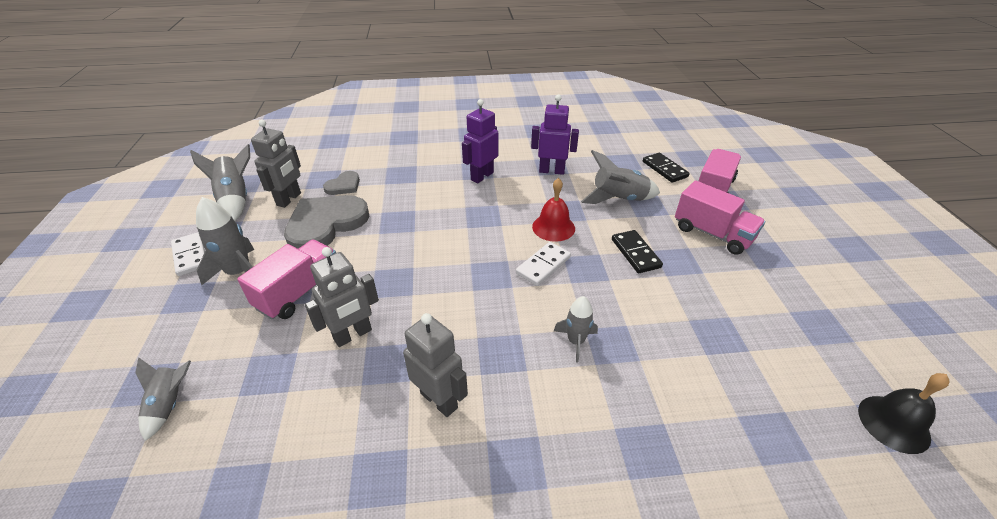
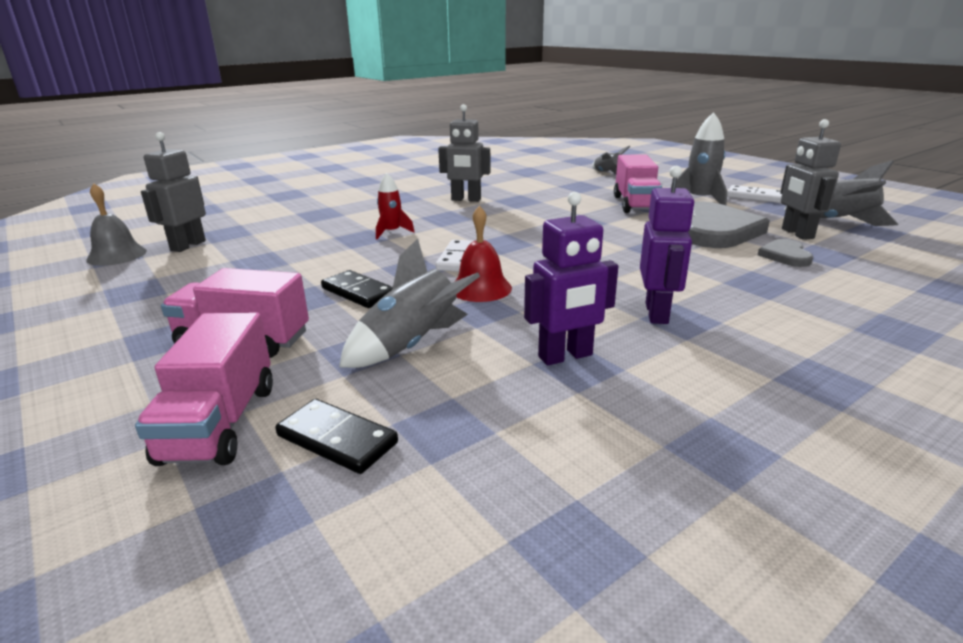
camera: 150 degrees right, 15 degrees down
(353, 335) = (559, 202): grey robot -> grey robot (188, 245)
(576, 341) = (392, 232): grey rocket -> red rocket
(893, 423) = (117, 255): black bell -> grey bell

